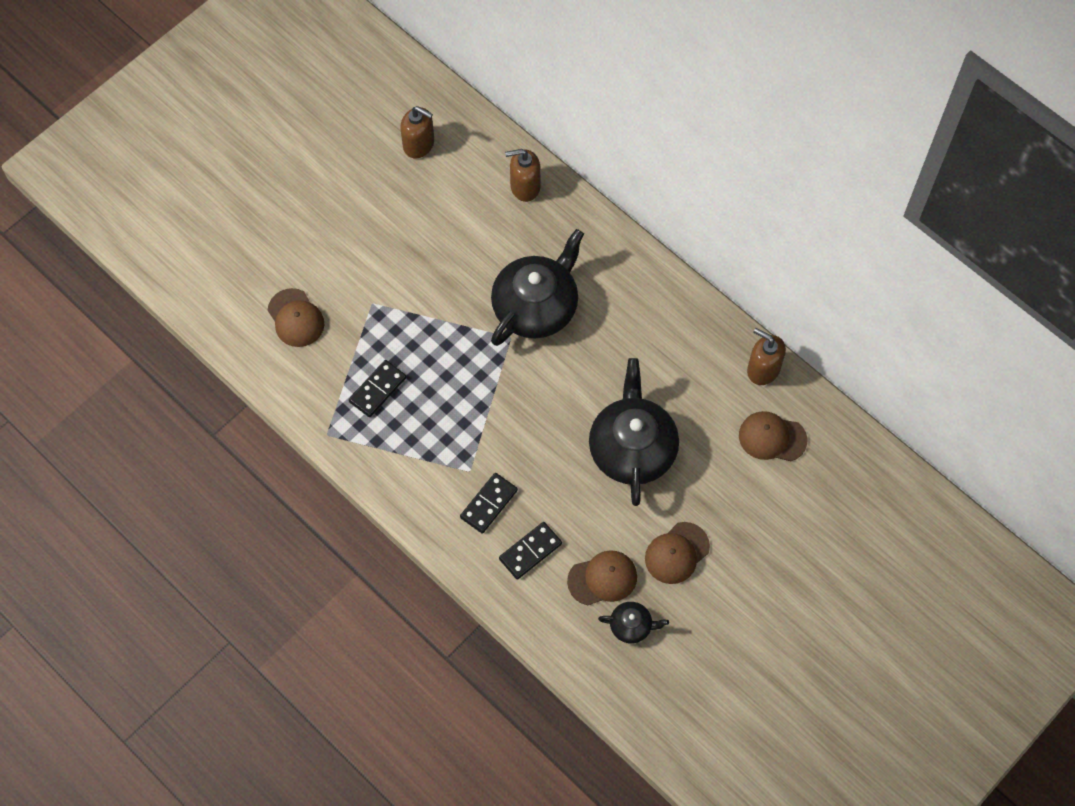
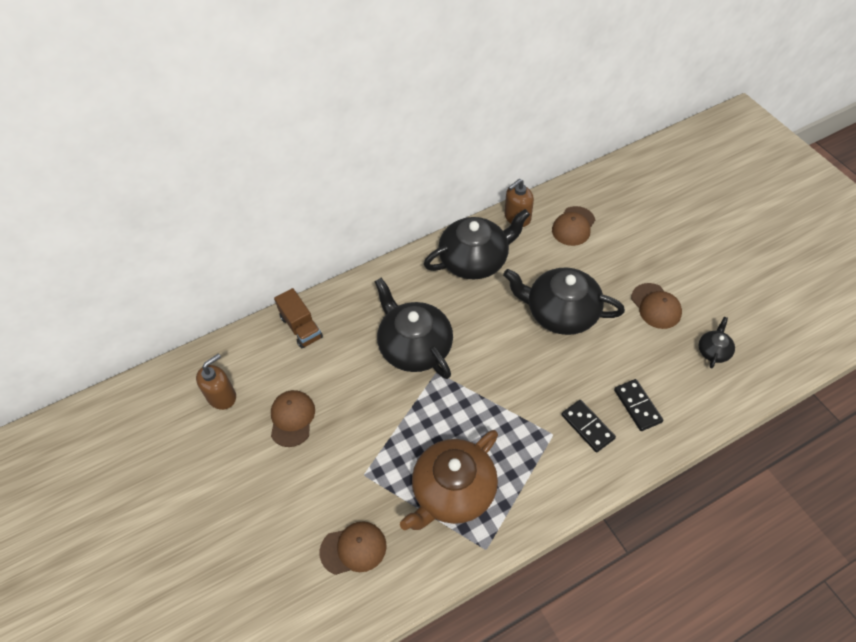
camera: 70 degrees left, 10 degrees down
(377, 389) = (453, 491): black domino -> brown teapot
(525, 186) = (301, 327): brown soap dispenser -> brown truck
(602, 578) = (670, 360): brown cap -> brown cap (292, 418)
(679, 337) = (475, 260): none -> black teapot

